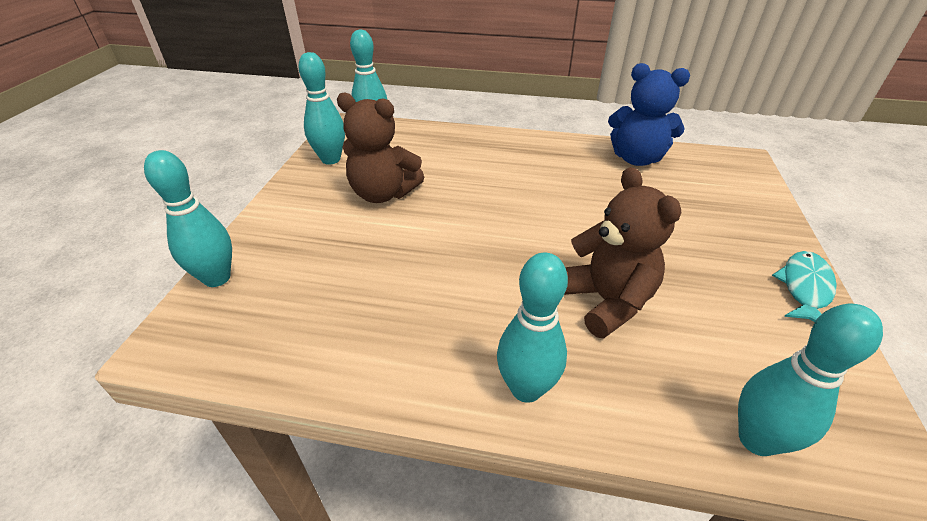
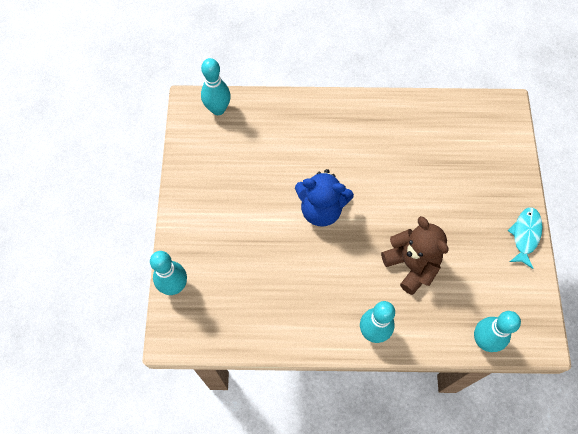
camera: 10 degrees left, 25 degrees up
(331, 159) = (198, 154): turquoise bowling pin -> none
(383, 194) = (251, 189): brown teddy bear -> none
(636, 158) = (429, 117): blue teddy bear -> blue teddy bear (321, 209)

